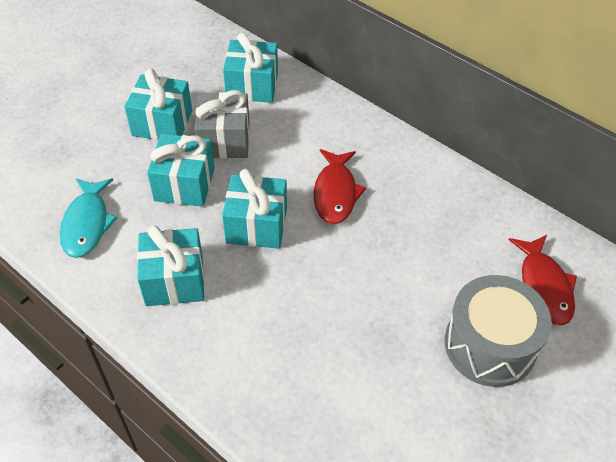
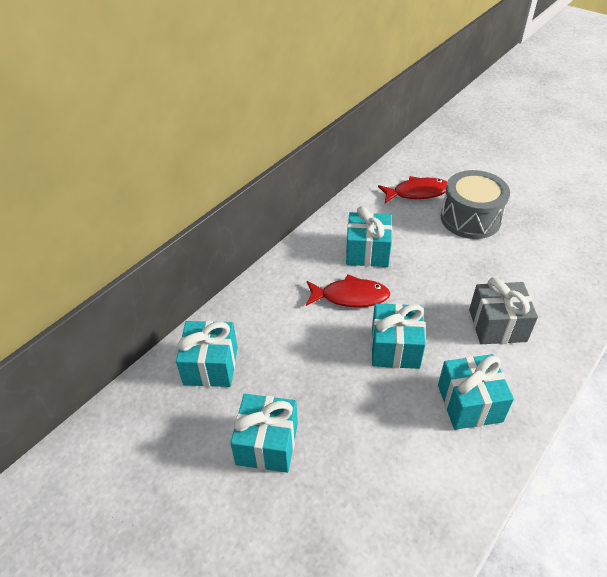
camera: 90 degrees left, 5 degrees down
(87, 224) = (420, 494): turquoise fish -> none
(184, 184) = (354, 410): turquoise gift -> turquoise gift (367, 252)
(224, 140) = (291, 382): grey gift -> grey gift (497, 325)

